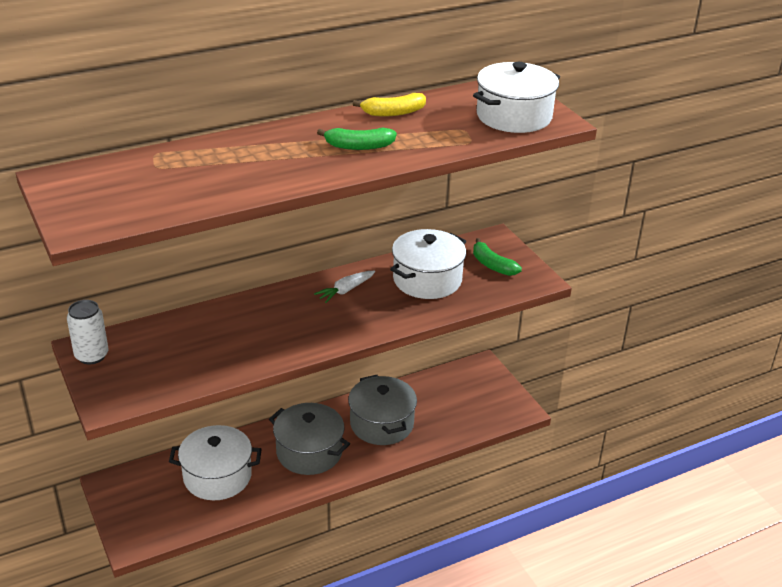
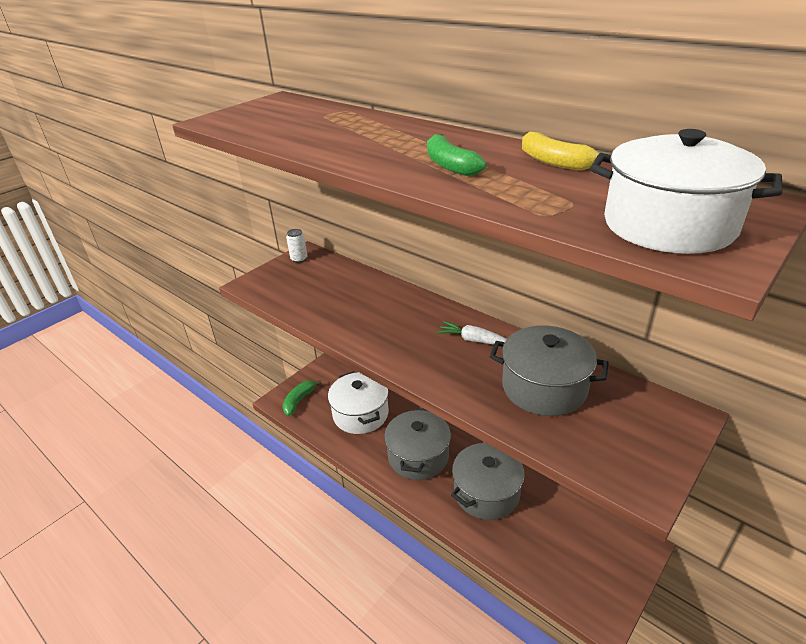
camera: 70 degrees right, 0 degrees up
(91, 355) = (299, 259): white can -> white can, size x0.66
(427, 280) = (544, 387): white pot -> grey pot
(492, 265) = (628, 431): green banana -> green banana (299, 400)

